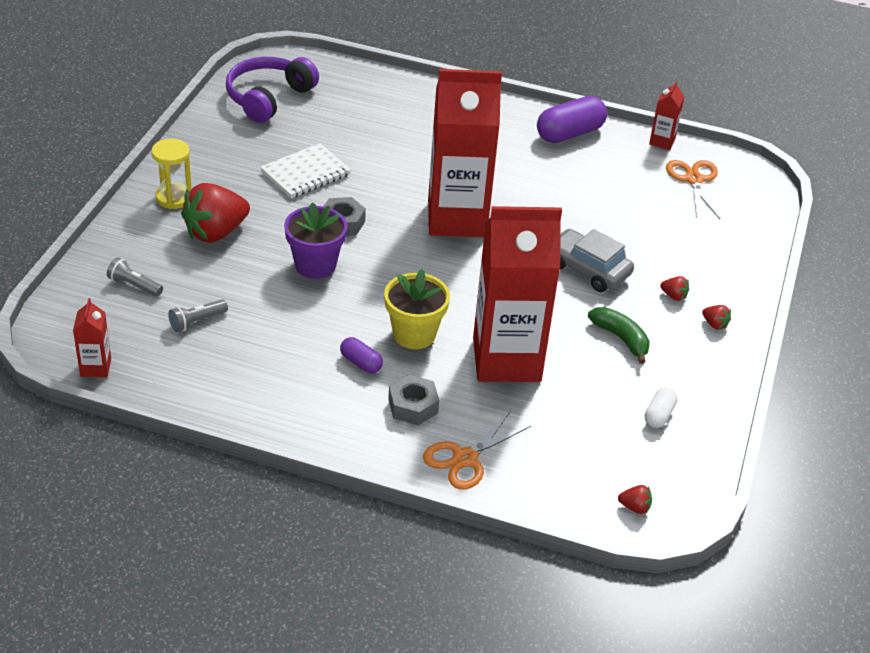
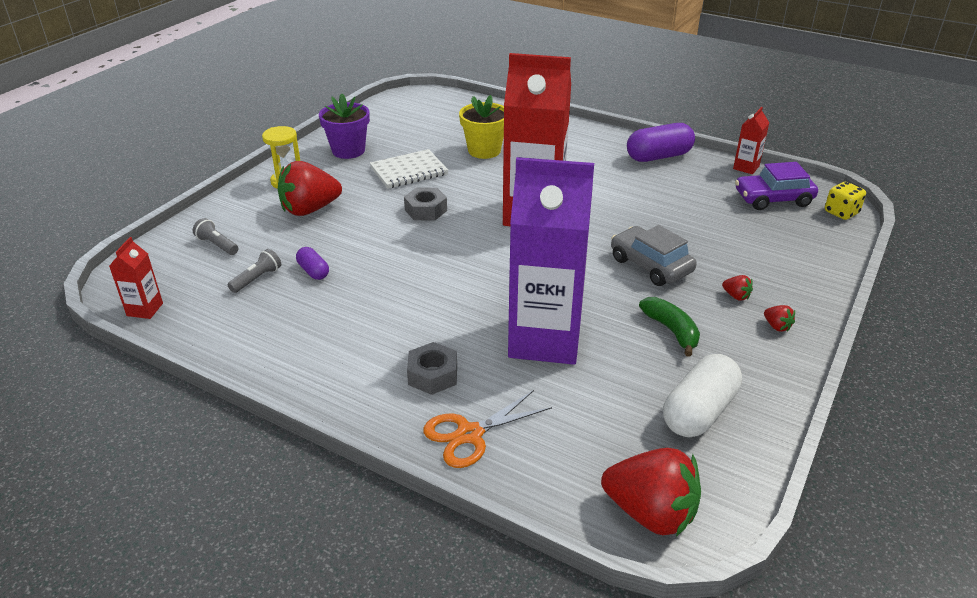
camera: 15 degrees right, 5 degrees down
(197, 321) = (257, 279): grey flashlight -> grey flashlight turned 150 degrees clockwise
(268, 98) = (400, 117): purple headphones -> none
(315, 265) = (387, 241): purple flower pot -> purple flower pot (348, 151)
(361, 363) = (396, 329): purple capsule -> purple capsule (313, 271)
(414, 334) = (458, 308): yellow flower pot -> yellow flower pot (484, 150)
(506, 359) = (545, 340): red carton -> purple carton
(634, 507) = (650, 513): red strawberry -> red strawberry, size x2.43
(659, 415) = (699, 412): white capsule -> white capsule, size x1.90
(694, 180) = (773, 199): orange scissors -> purple car
(761, 191) = (841, 212): none -> yellow dice

